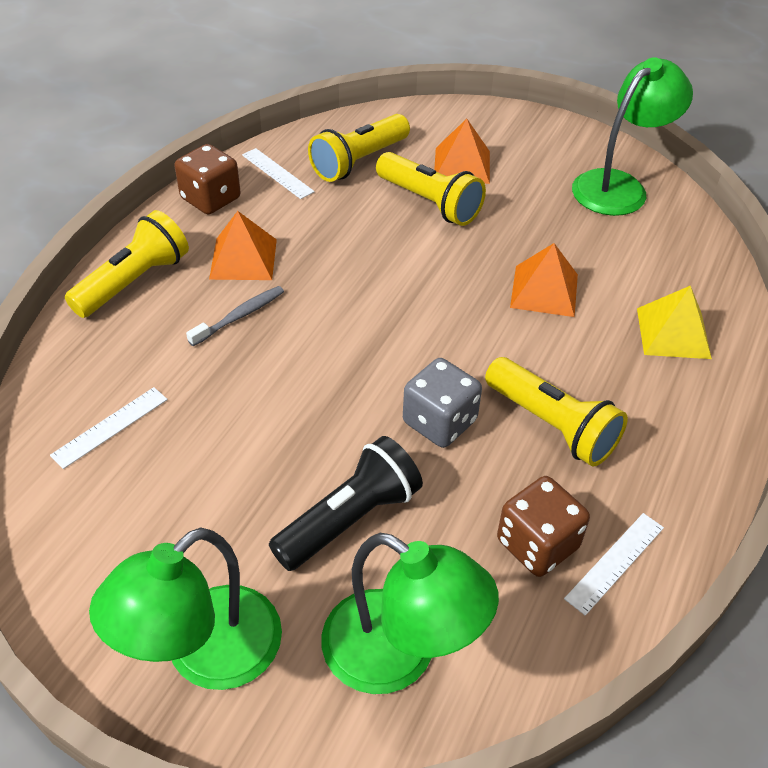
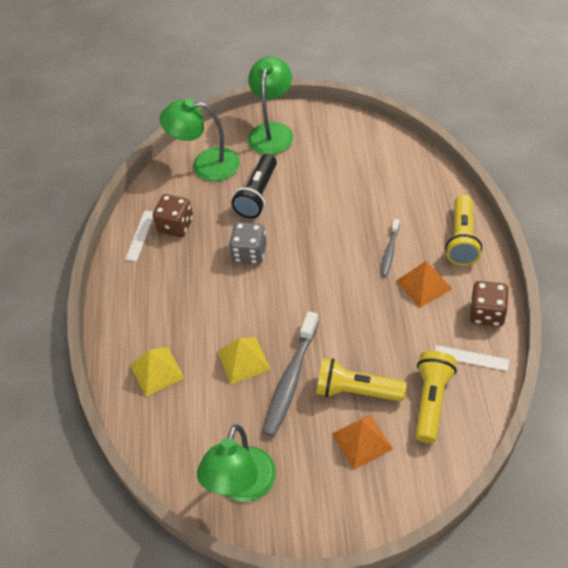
camera: 155 degrees right, 5 degrees up
(110, 427) = (389, 174): white ruler -> none
(498, 245) = (291, 380): none -> grey toothbrush
(544, 291) = (243, 360): orange pyramid -> yellow pyramid
(552, 425) = (196, 280): yellow flashlight -> none

